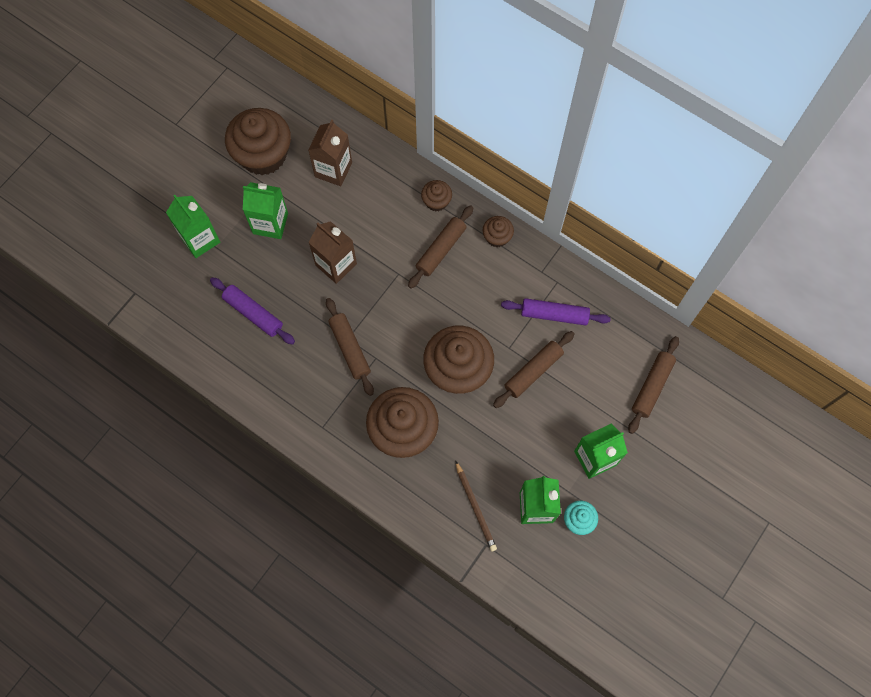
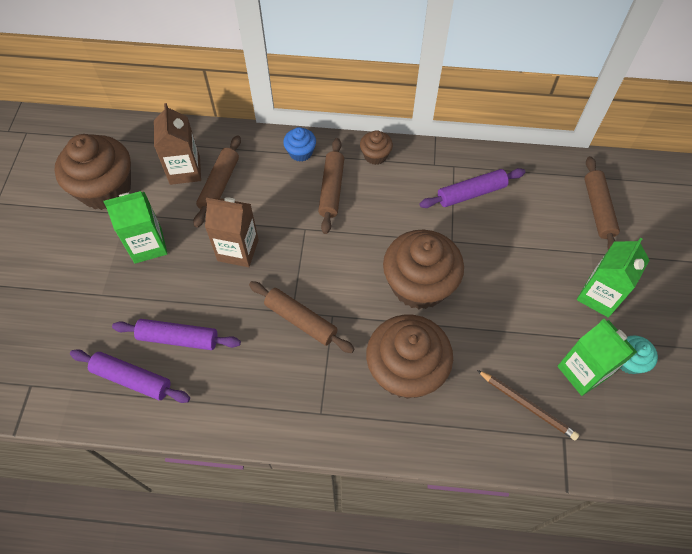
camera: 30 degrees left, 10 degrees down
(200, 239) = (79, 295): green carton -> none
(205, 327) = (132, 379): none -> purple rolling pin
(436, 201) = (300, 152): brown cupcake -> blue cupcake
(533, 371) = (488, 250): brown rolling pin -> brown rolling pin (219, 185)

